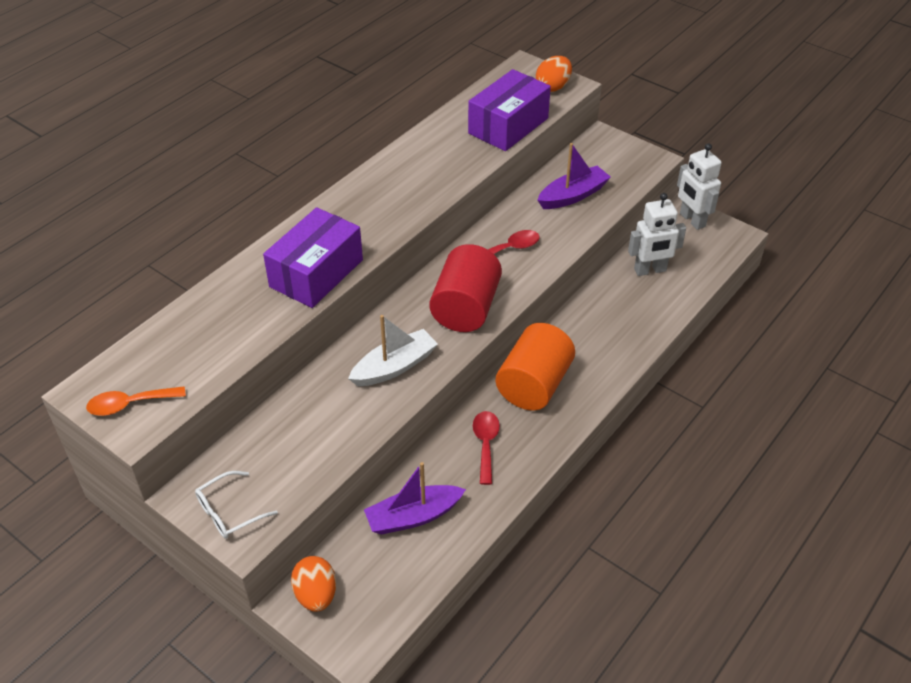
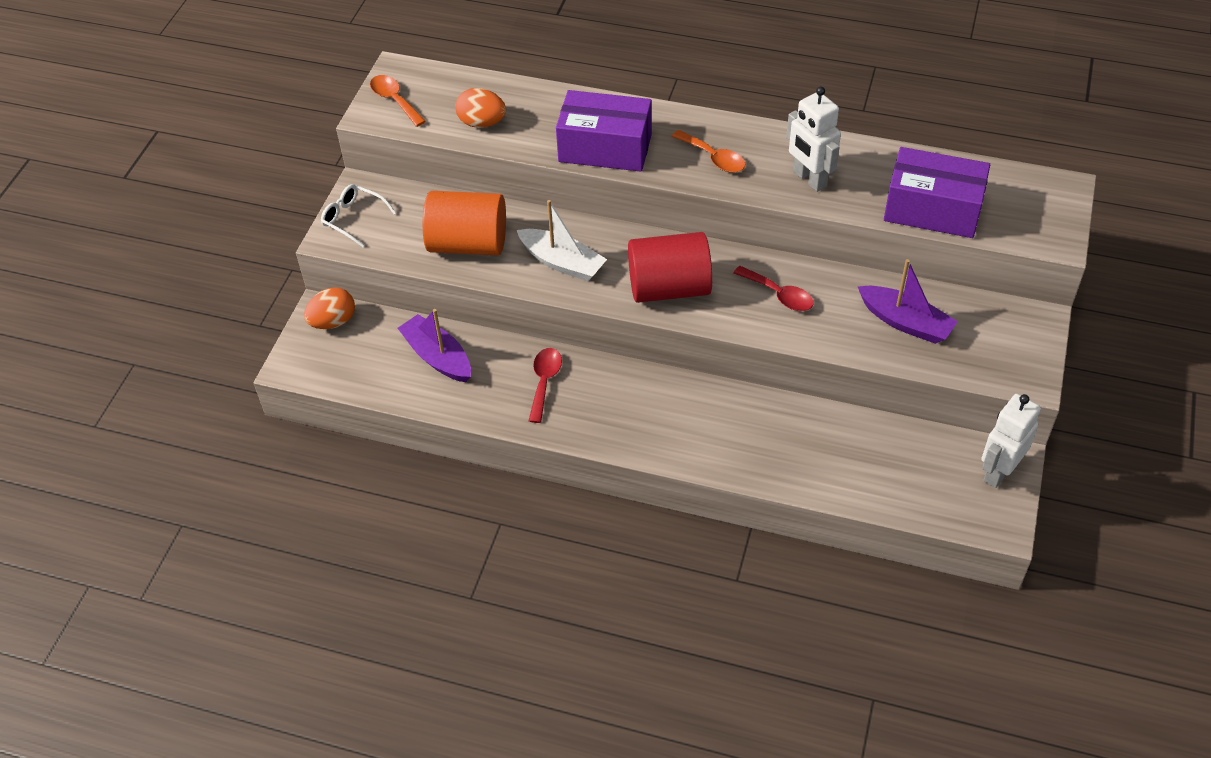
camera: 70 degrees right, 5 degrees up
(376, 214) = (713, 158): none -> orange spoon
(485, 444) = (544, 382): red spoon -> red spoon turned 60 degrees counterclockwise
(534, 385) = (640, 396): orange cylinder -> orange cylinder (468, 244)
(553, 87) = (1039, 225): orange egg -> orange egg (482, 123)
(650, 270) = (877, 451): white robot -> white robot (809, 179)

